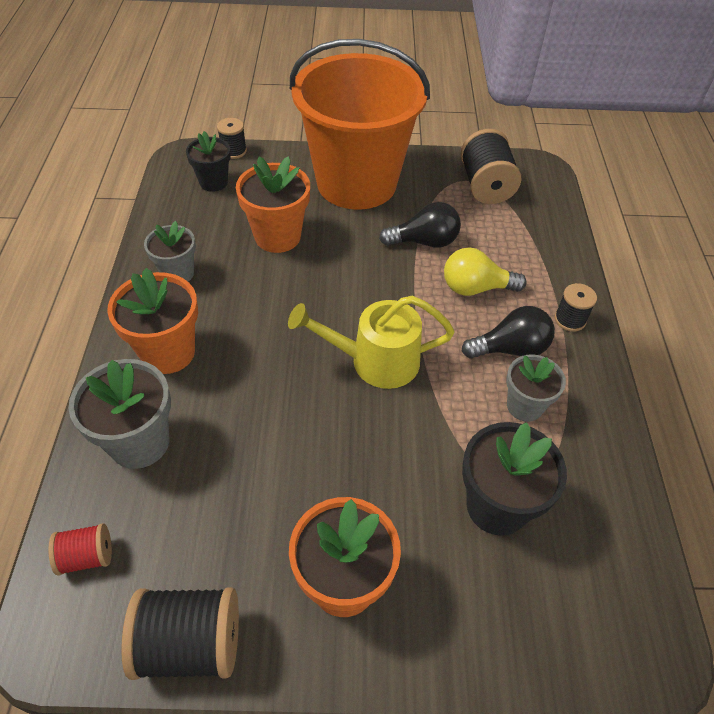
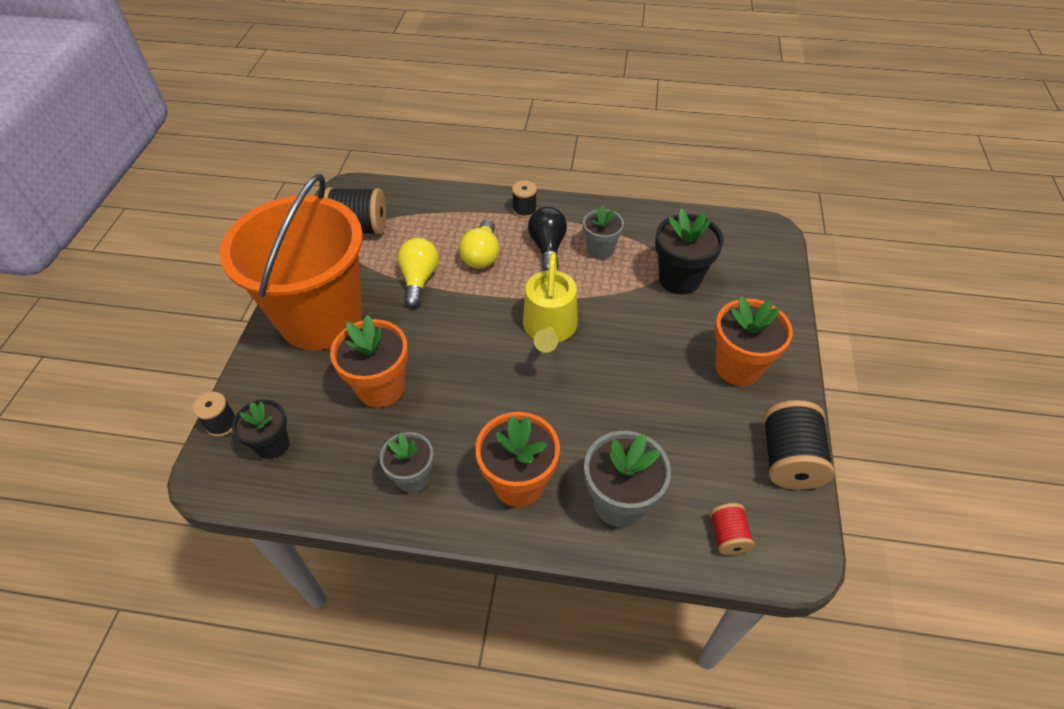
camera: 80 degrees left, 0 degrees up
(424, 242) = (419, 279): black light bulb -> yellow light bulb

